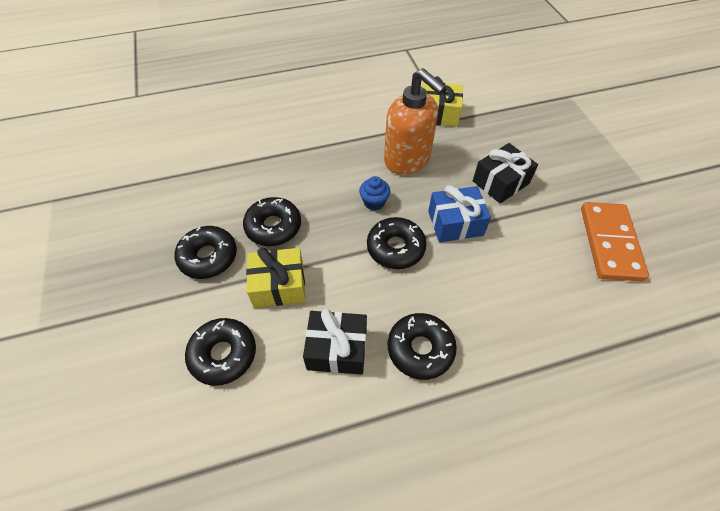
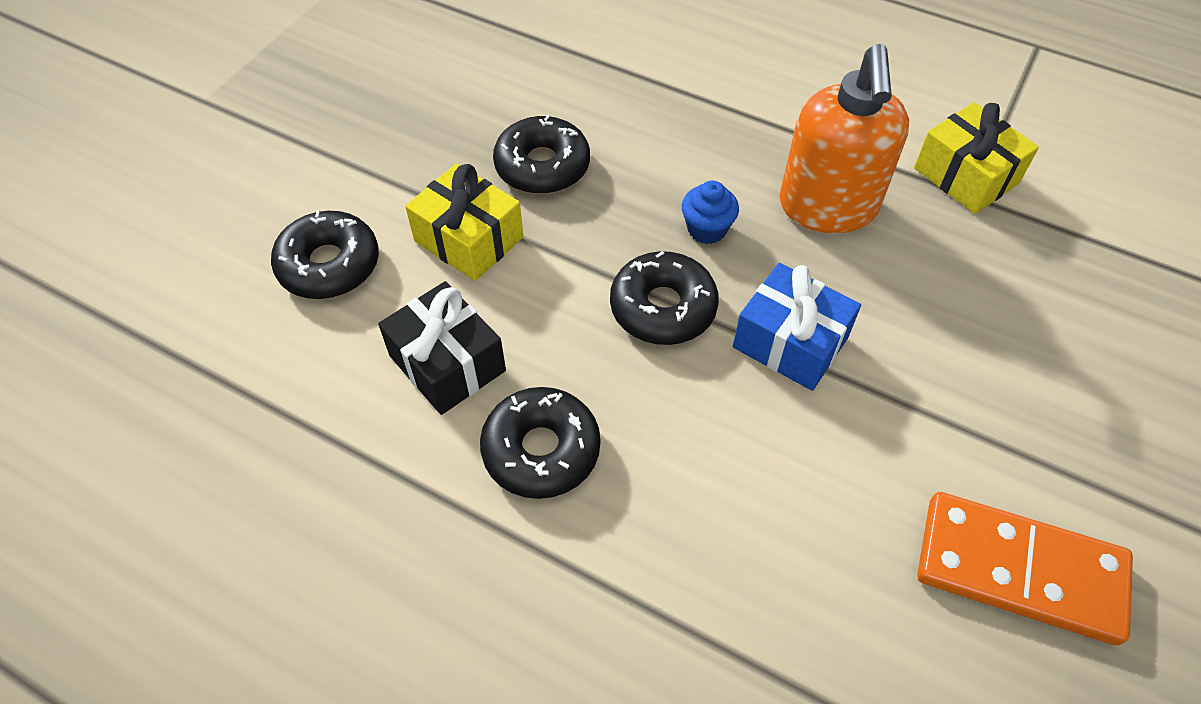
camera: 45 degrees right, 0 degrees up
(208, 257) = (432, 147): black donut -> none
(500, 182) = (941, 342): black gift -> none
(610, 243) = (1019, 570): orange domino -> orange domino turned 60 degrees clockwise

